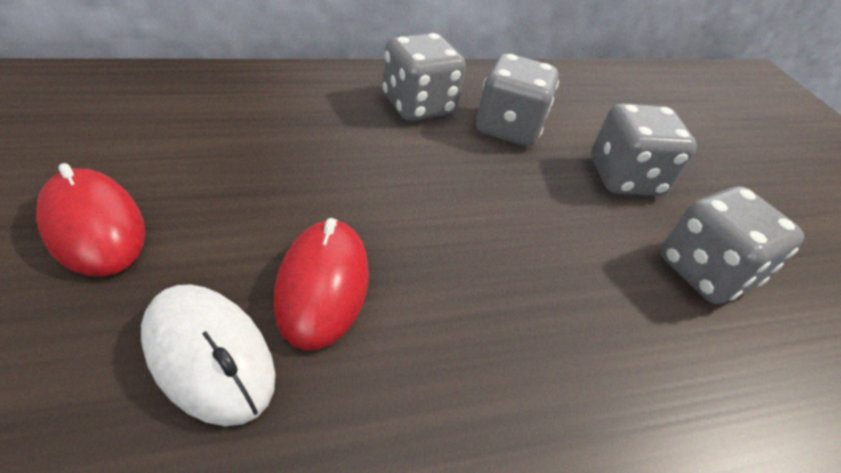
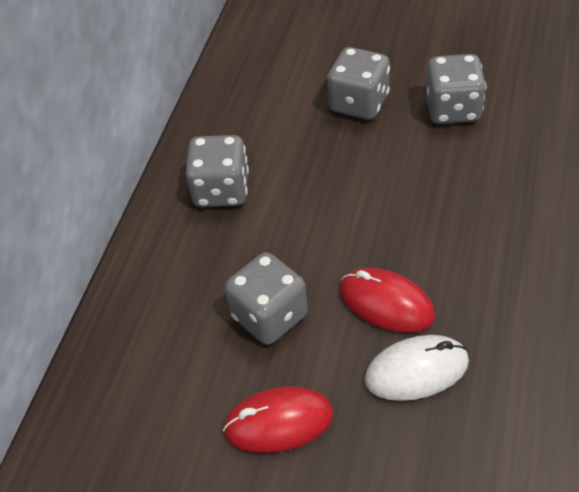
camera: 50 degrees left, 5 degrees up
(508, 128) = (275, 144): grey dice -> grey dice (269, 316)

